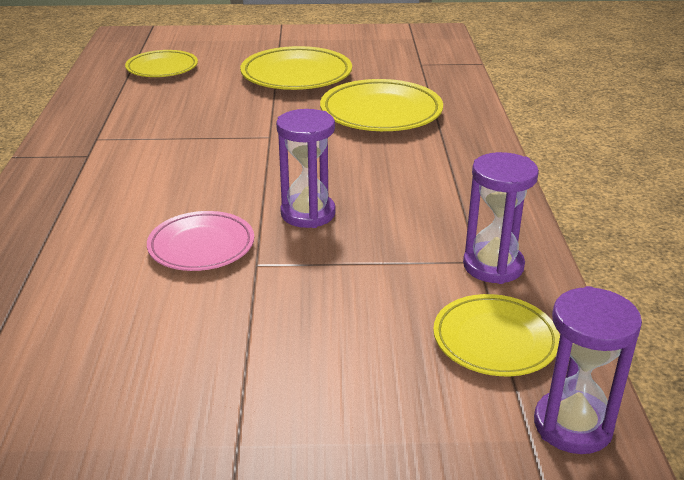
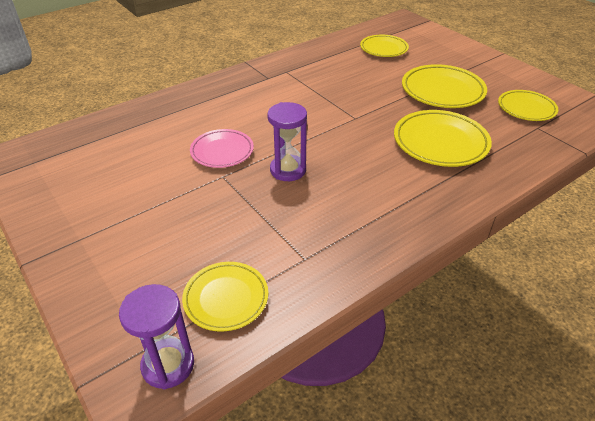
camera: 55 degrees right, 10 degrees up
(386, 55) = (526, 108): none -> yellow plate
(493, 266) = (305, 267): purple hourglass -> none

